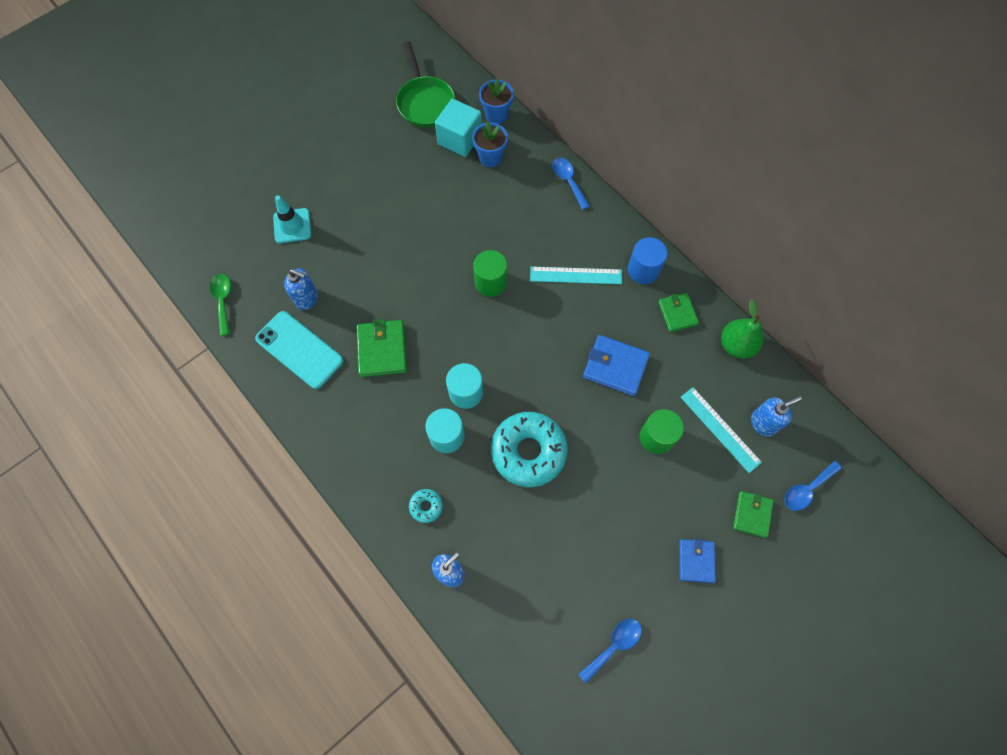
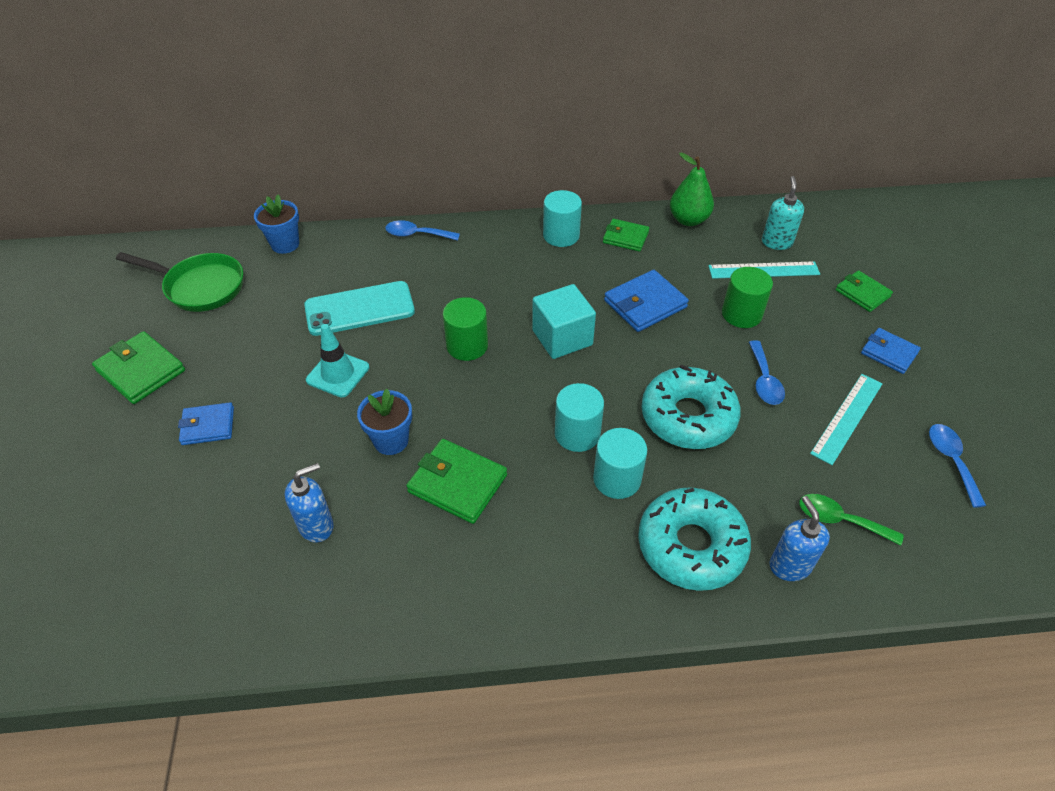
camera: 55 degrees left, 20 degrees down
(223, 301) = (219, 628): green spoon -> green spoon (840, 520)
(292, 226) = (202, 488): turquoise traffic cone -> turquoise traffic cone (338, 374)
(299, 350) = (377, 572): turquoise phone -> turquoise phone (359, 309)
(331, 194) = (208, 426): none -> blue wallet
(343, 129) = (141, 370): none -> green wallet
(426, 506) = (691, 546): turquoise donut -> turquoise donut, size x2.30
(459, 139) = (277, 284): turquoise cube -> turquoise cube (562, 338)
(490, 157) = (326, 273): blue flower pot -> blue flower pot (391, 441)
(576, 275) = (522, 281): turquoise ruler -> turquoise ruler (847, 418)
(643, 270) = (561, 235): blue cylinder -> turquoise cylinder
(763, 423) = (776, 242): blue soap dispenser -> turquoise soap dispenser
(807, 489) = (858, 249): blue spoon -> blue spoon (764, 380)

